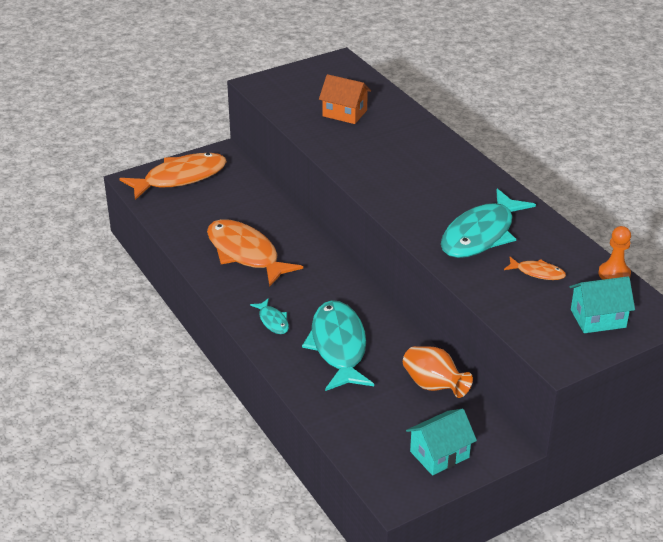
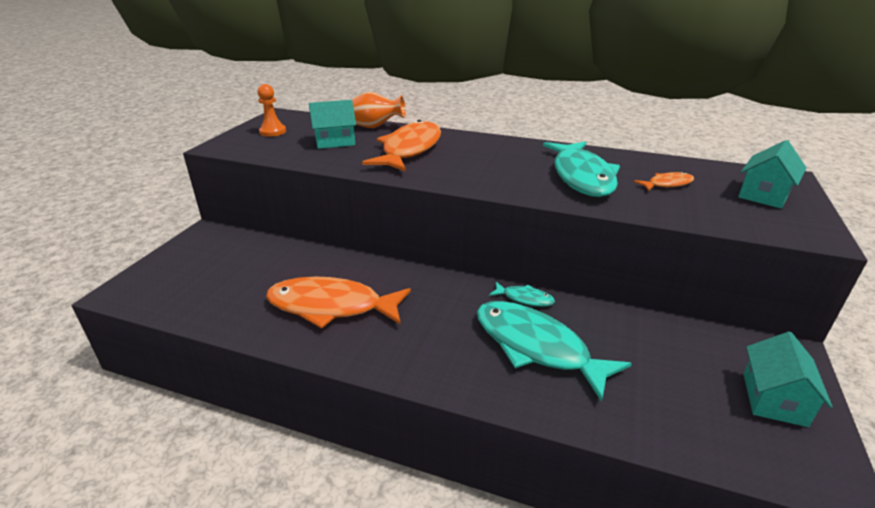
camera: 40 degrees left, 5 degrees down
(180, 178) = (179, 269): orange fish -> orange fish (409, 149)
(273, 321) = (442, 358): turquoise fish -> turquoise fish (524, 298)
(345, 113) = (335, 141): orange house -> turquoise house
(433, 386) = (660, 334): orange vase -> orange vase (374, 127)
(614, 274) = (707, 165): orange pawn -> orange pawn (272, 132)

